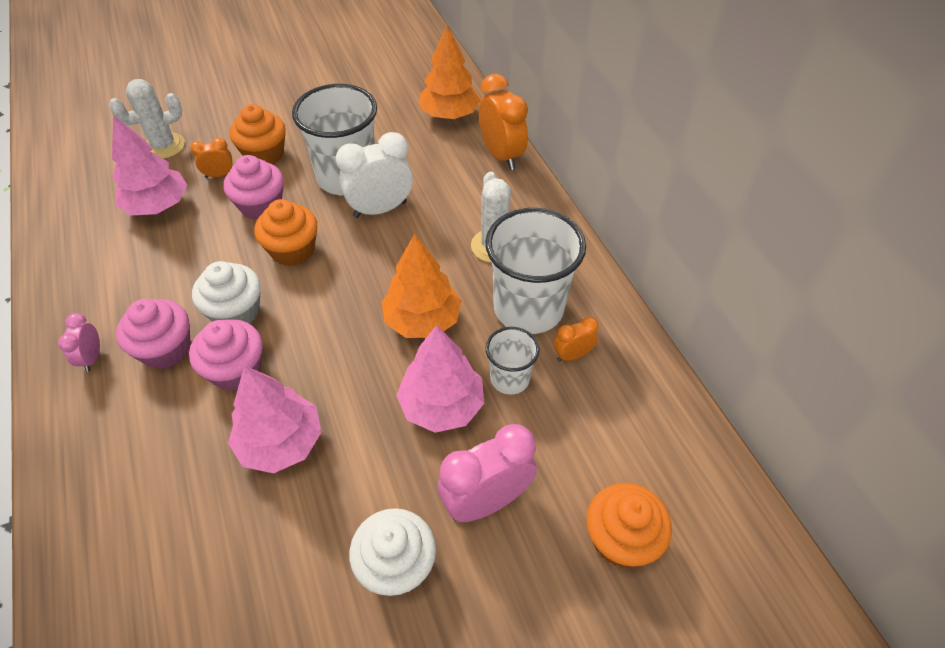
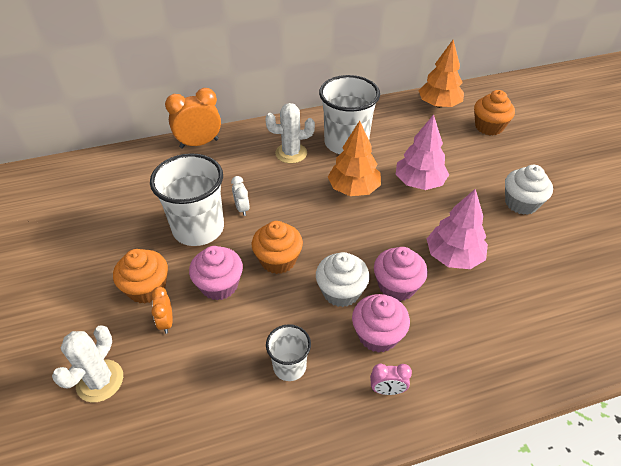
camera: 85 degrees left, 5 degrees down
(158, 206) = (199, 370): pink tree -> none
(164, 146) = (100, 381): white cactus -> white cactus turned 45 degrees clockwise
(380, 209) = (242, 208): white clock -> white clock, size x0.52
(449, 115) = (139, 167): orange tree -> orange tree (439, 105)
(486, 501) = (477, 168): pink clock -> none
(509, 378) = (398, 154): white cup -> white cup (289, 366)
(572, 355) = (381, 130): orange clock -> none

